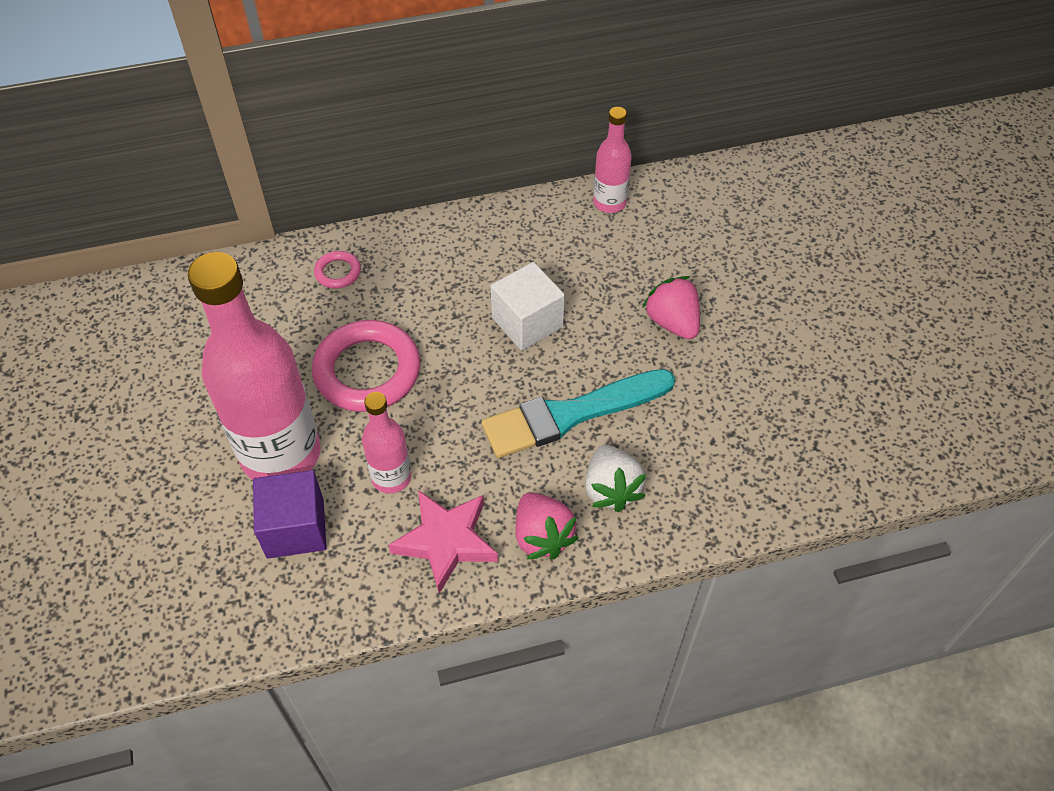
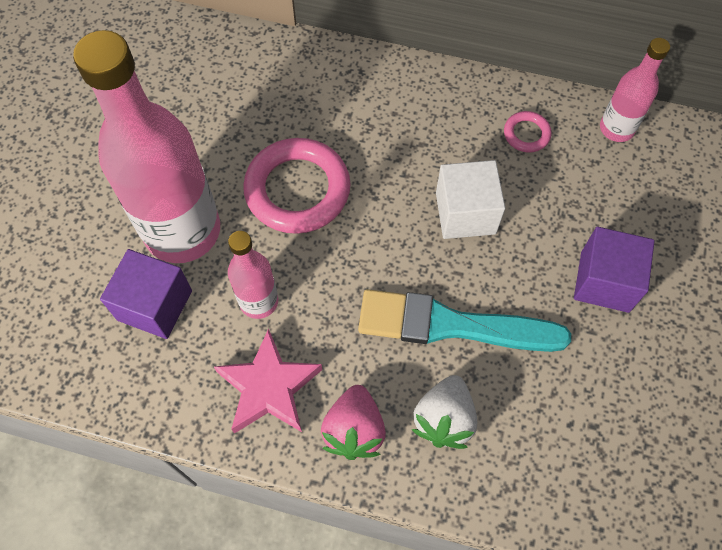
camera: 30 degrees right, 10 degrees up
(338, 272) = (327, 83): pink ring -> pink ring (526, 134)
(672, 322) = (604, 281): pink strawberry -> purple cube

